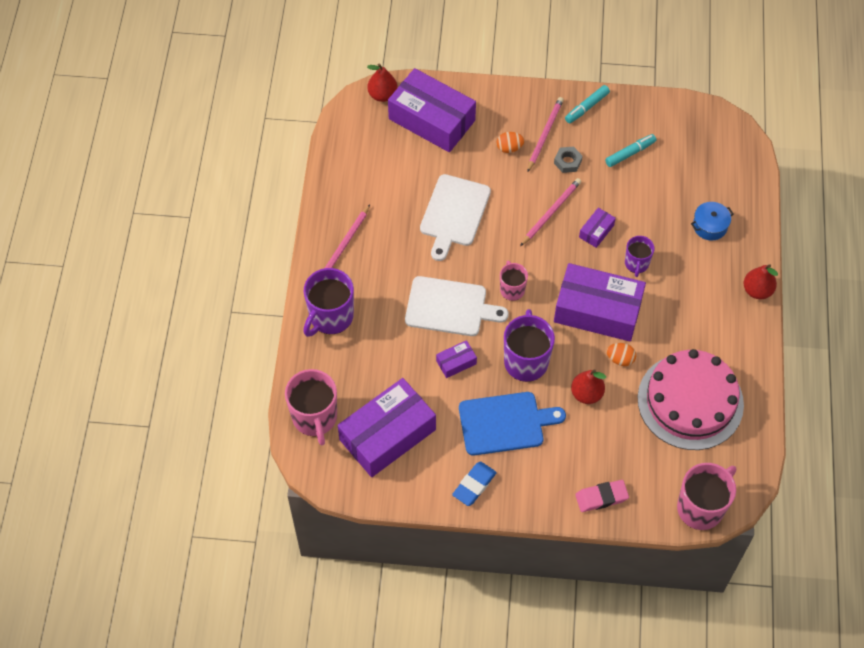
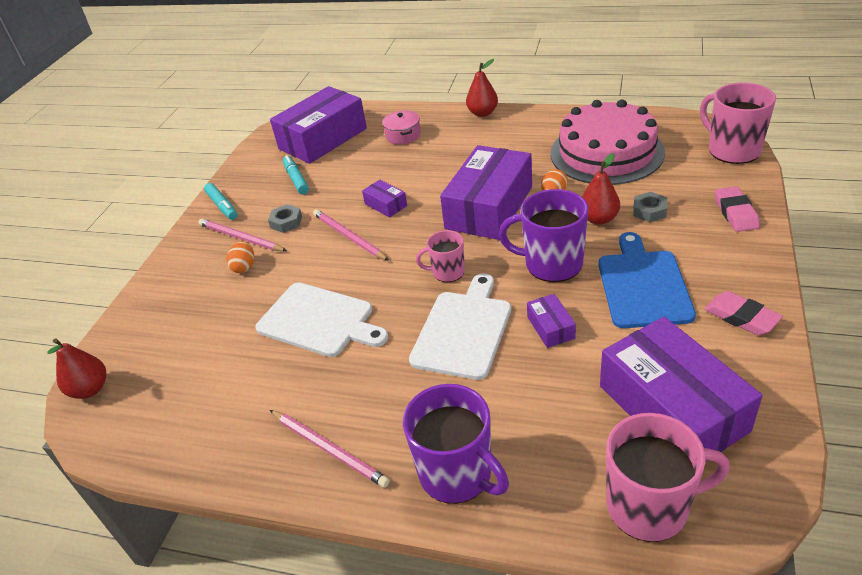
camera: 75 degrees left, 20 degrees down
(431, 120) = (163, 337): purple box -> purple box (323, 139)
(474, 485) = (741, 317): blue eraser -> pink eraser
(600, 432) = (649, 211): none -> grey nut
(636, 264) = (435, 179): purple mug -> none
(710, 226) = (403, 135): blue pot -> pink pot

